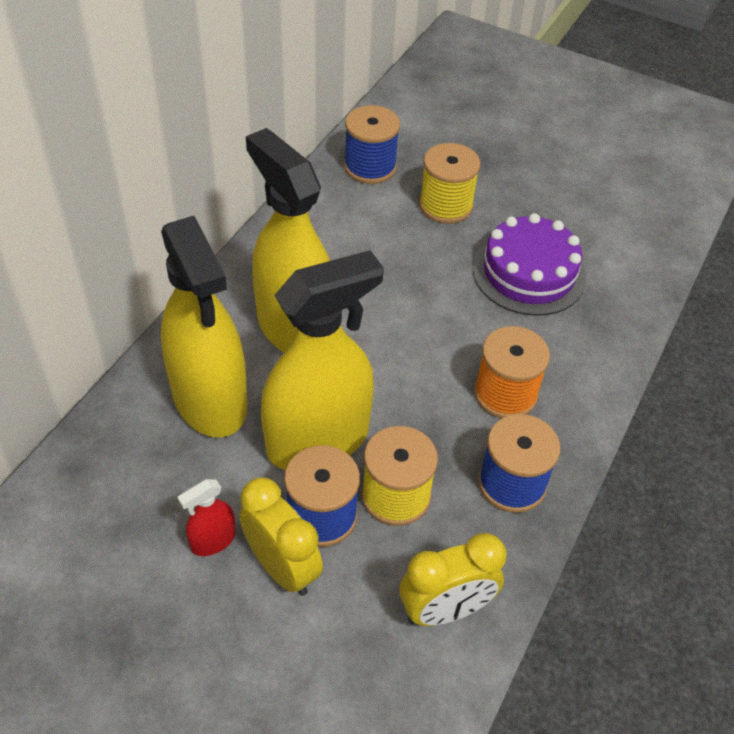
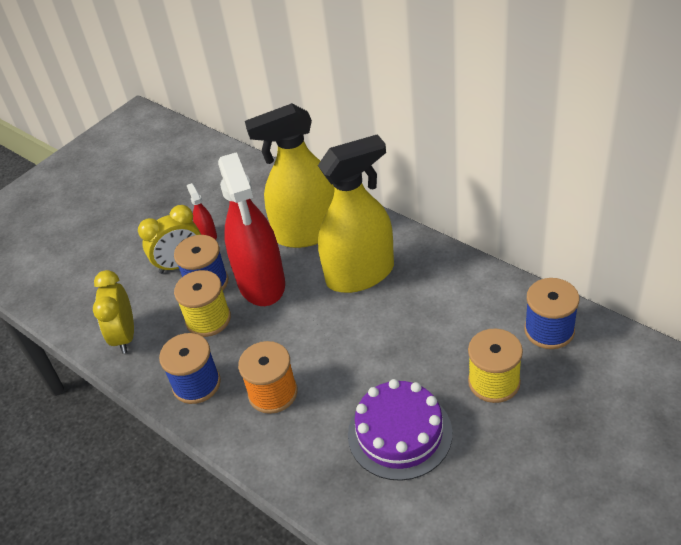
camera: 110 degrees right, 5 degrees down
(318, 440) = (261, 283): yellow spray bottle -> red spray bottle

